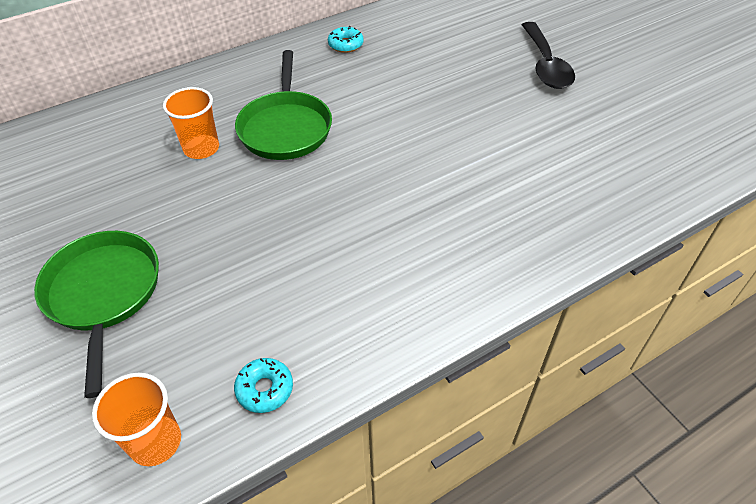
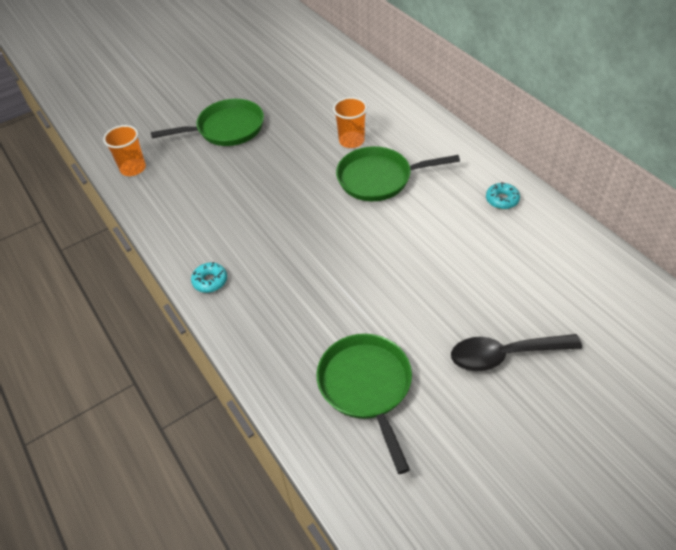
camera: 90 degrees right, 0 degrees up
(265, 389) = (155, 202): turquoise donut -> turquoise donut (210, 281)
(597, 152) = (367, 387): none -> green pan

